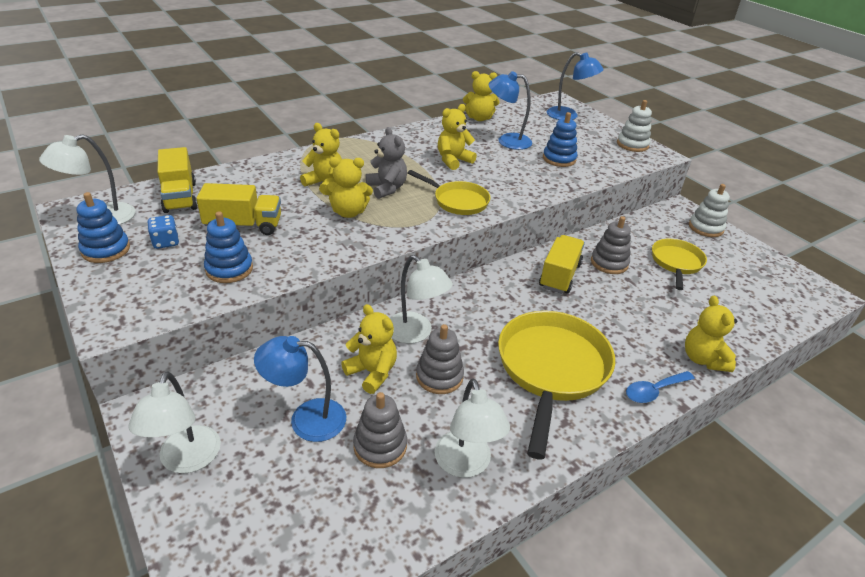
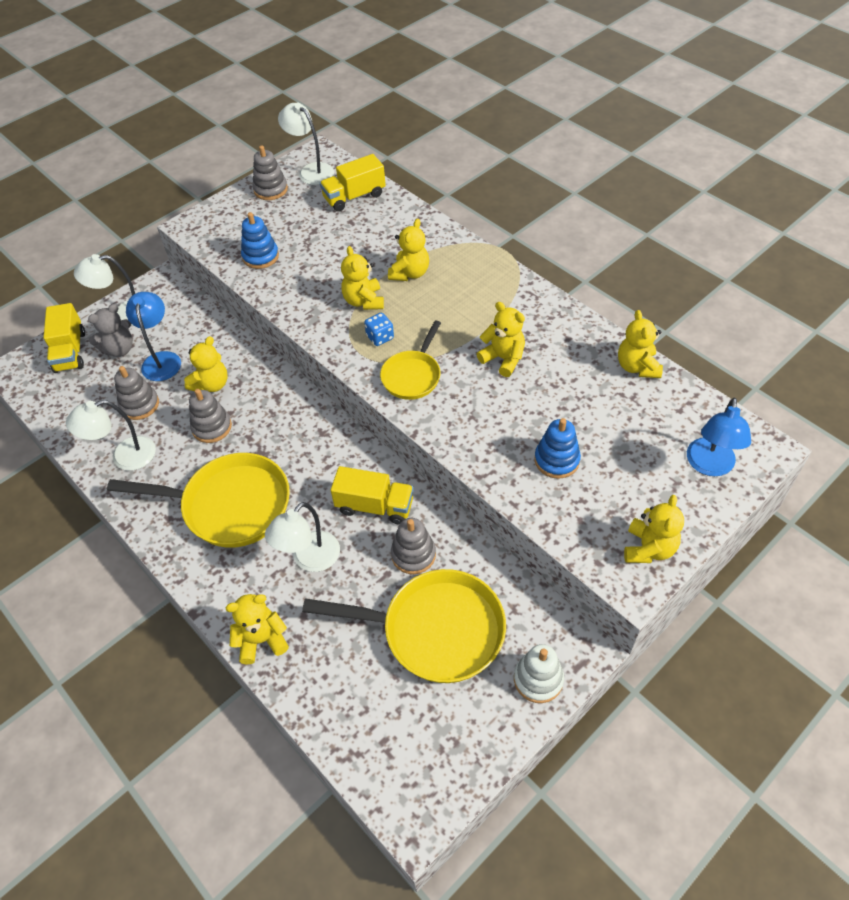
camera: 85 degrees right, 15 degrees up
(106, 250) = (270, 189): blue stacking toy -> grey stacking toy
(166, 242) = (288, 213): blue dice -> blue dice (380, 337)
(243, 225) = (322, 245): yellow truck -> yellow truck (70, 351)
(387, 188) = (418, 317): grey teddy bear -> grey teddy bear (119, 349)
(415, 333) = (261, 402): white lamp -> white lamp (309, 559)
(507, 141) = (583, 402): blue lamp -> none
(632, 145) = (648, 548): white stacking toy -> yellow teddy bear
(654, 391) = (211, 589): blue spoon -> none
(676, 263) = (435, 630): yellow pan -> yellow pan, size x1.74

